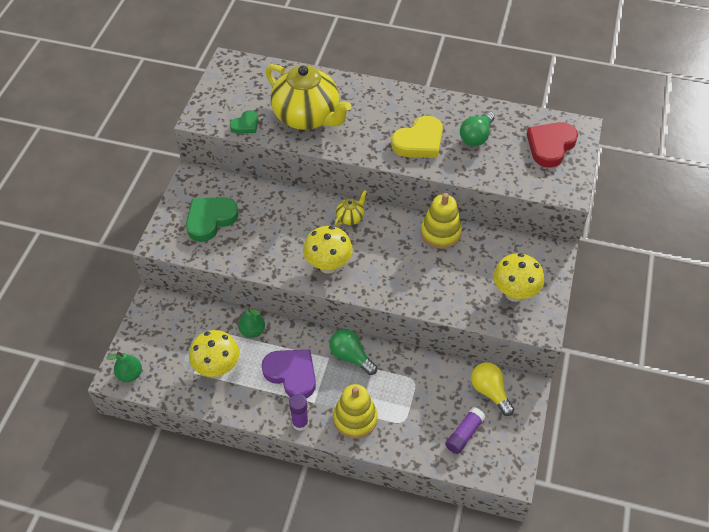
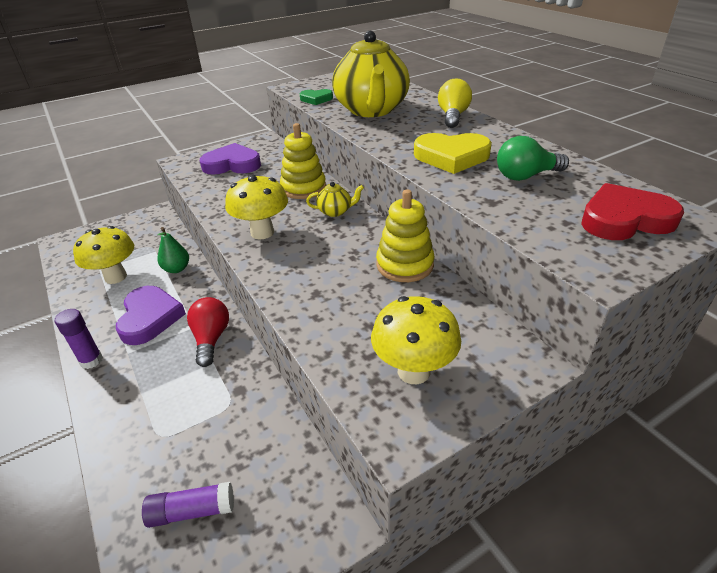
camera: 45 degrees right, 15 degrees down
(130, 374) = (68, 245): green pear -> none
(210, 220) = (232, 164): green heart -> purple heart
(351, 356) = (211, 339): green light bulb -> red light bulb
(355, 418) = (131, 395): yellow stacking toy -> yellow stacking toy (303, 188)
(490, 392) = (286, 487): yellow light bulb -> yellow light bulb (452, 116)

